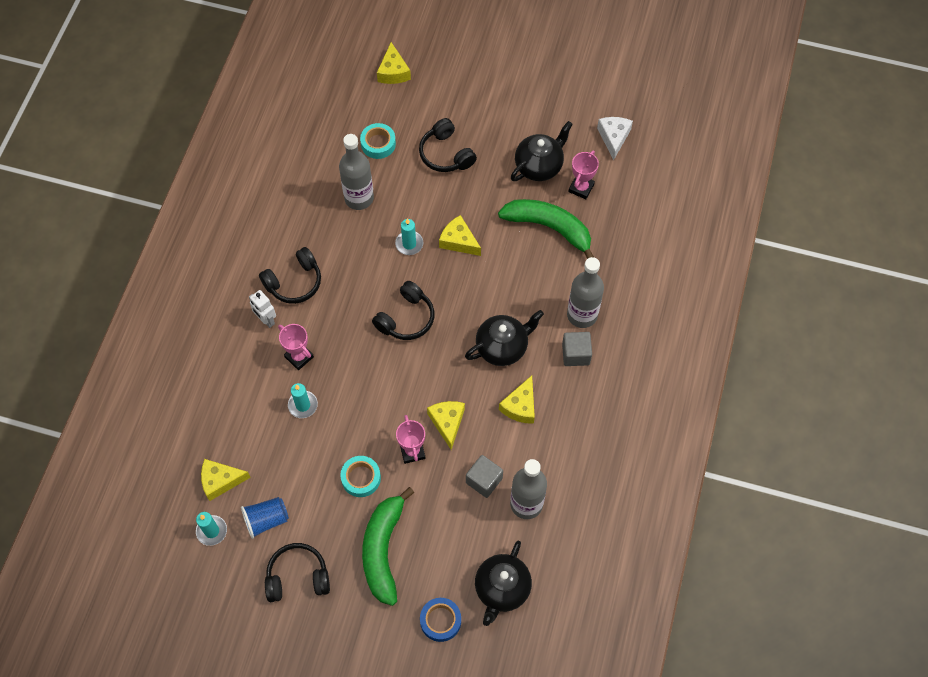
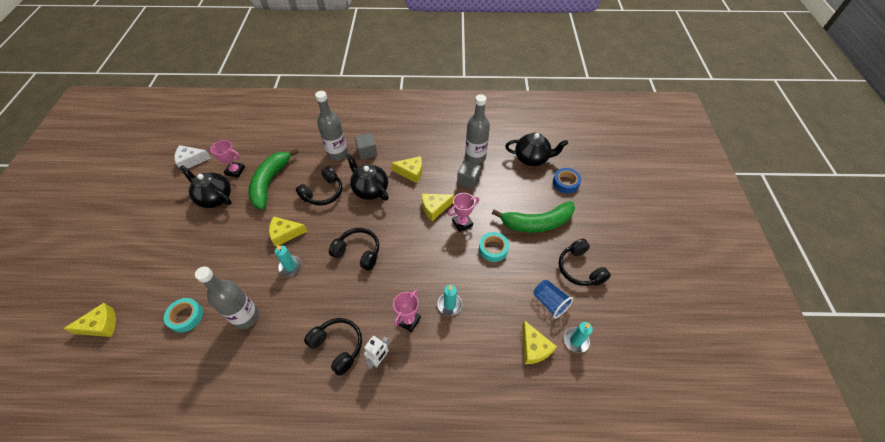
camera: 105 degrees left, 10 degrees down
(446, 154) = (200, 261): black headphones -> black headphones (323, 193)
(458, 241) = (285, 234): yellow cheese -> yellow cheese turned 60 degrees clockwise

